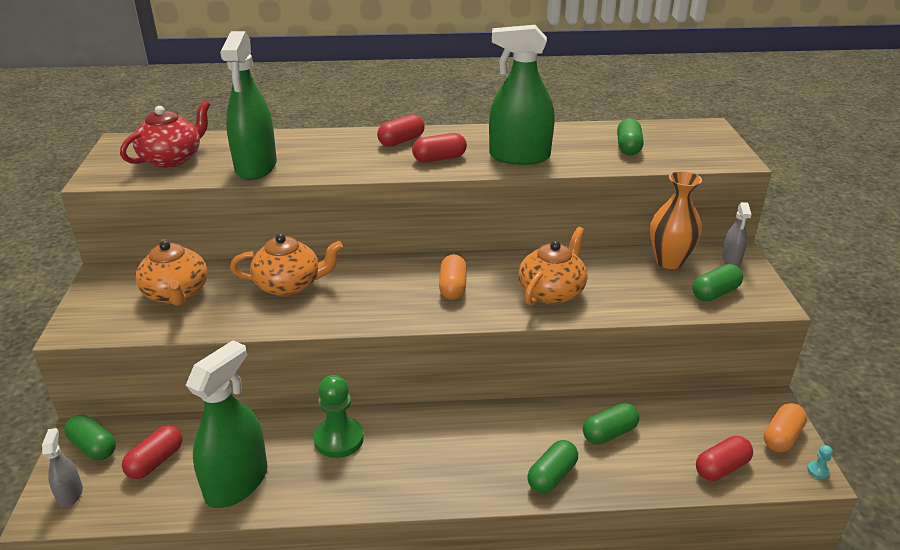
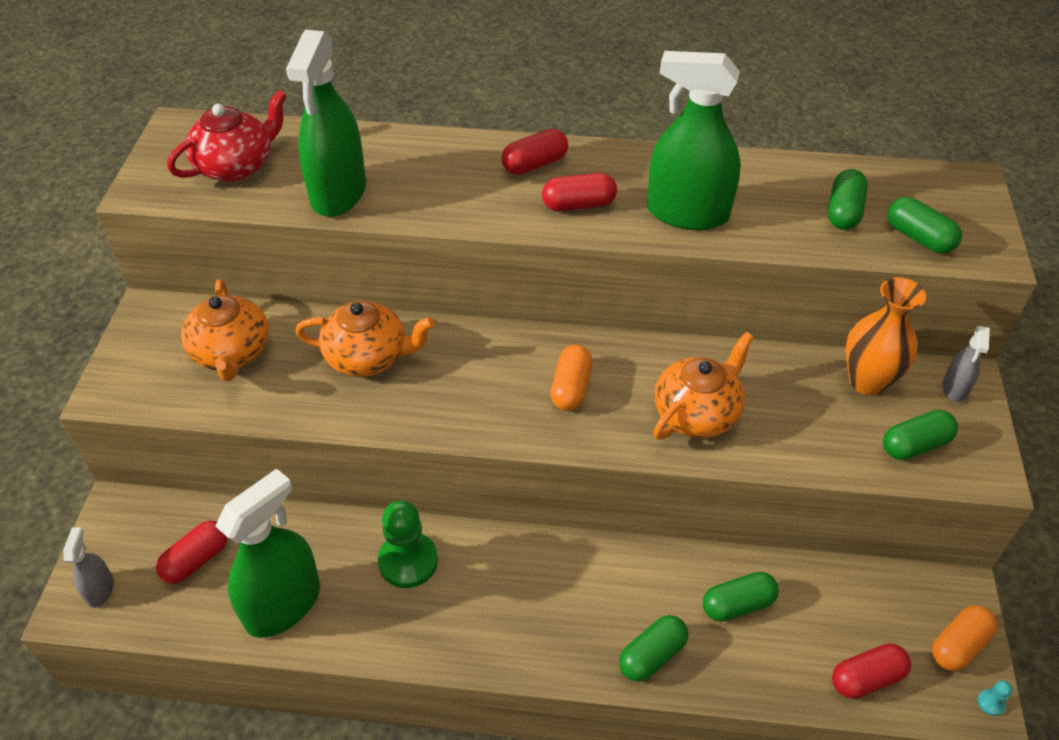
camera: 10 degrees right, 15 degrees up
(93, 447) = (130, 529): green capsule -> green capsule (918, 238)

